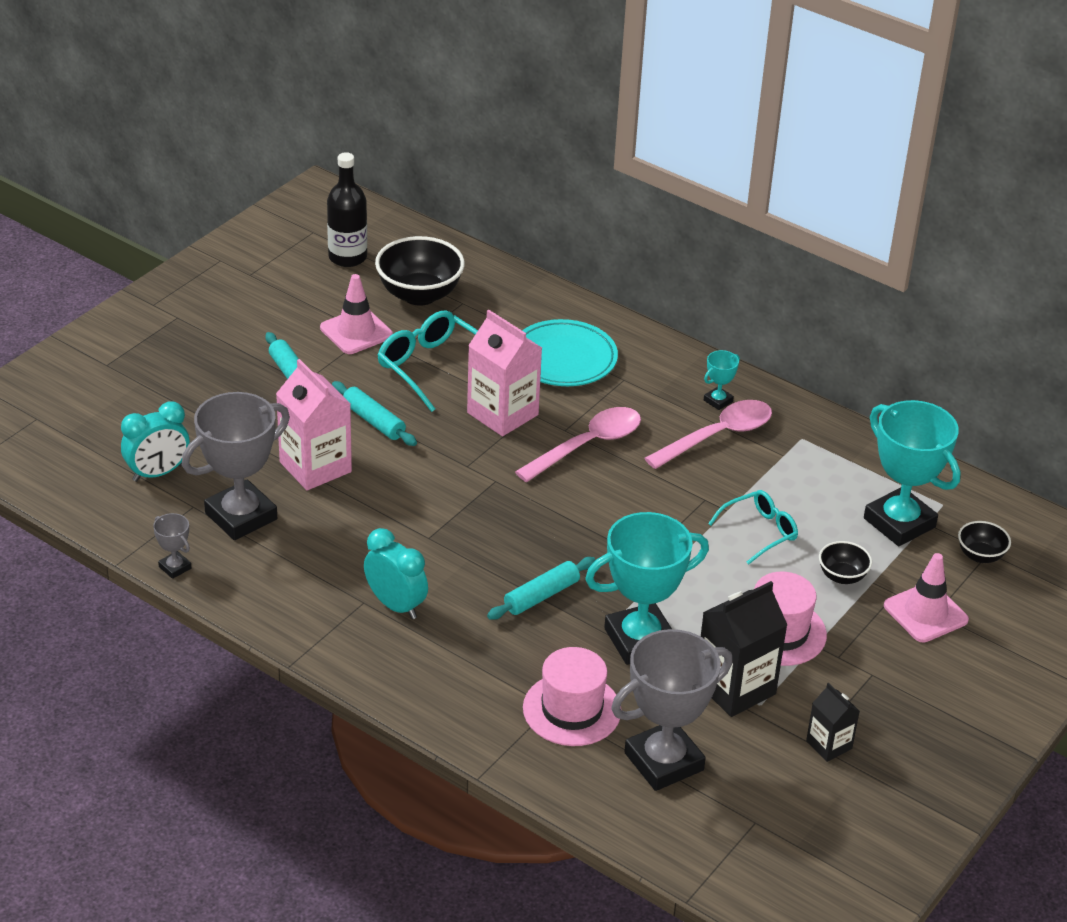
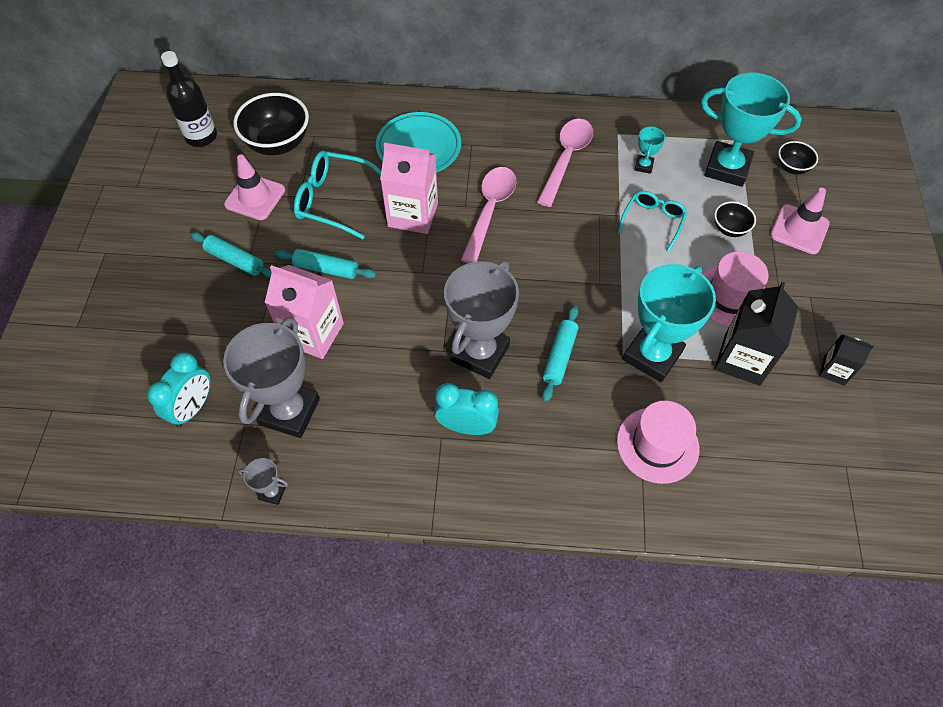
camera: 30 degrees left, 20 degrees up
(664, 762) = (751, 452): grey trophy -> grey trophy (480, 353)
(718, 401) = (544, 131): turquoise trophy -> turquoise trophy (643, 166)

